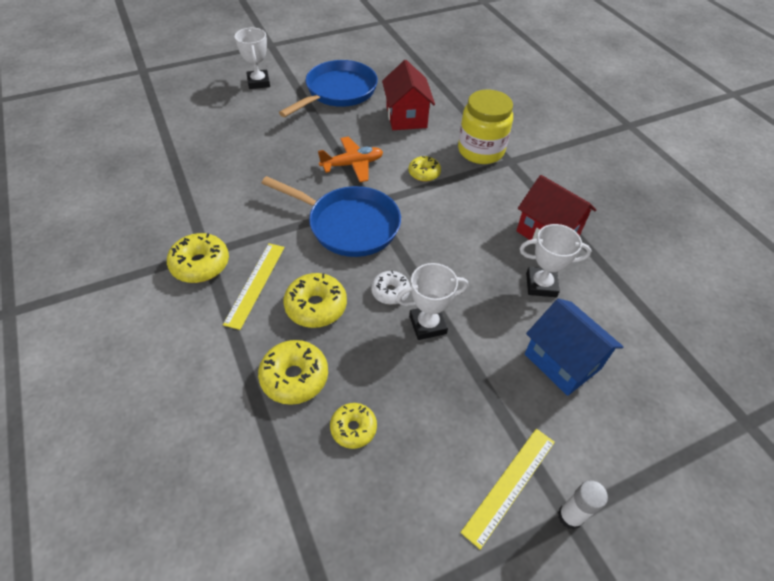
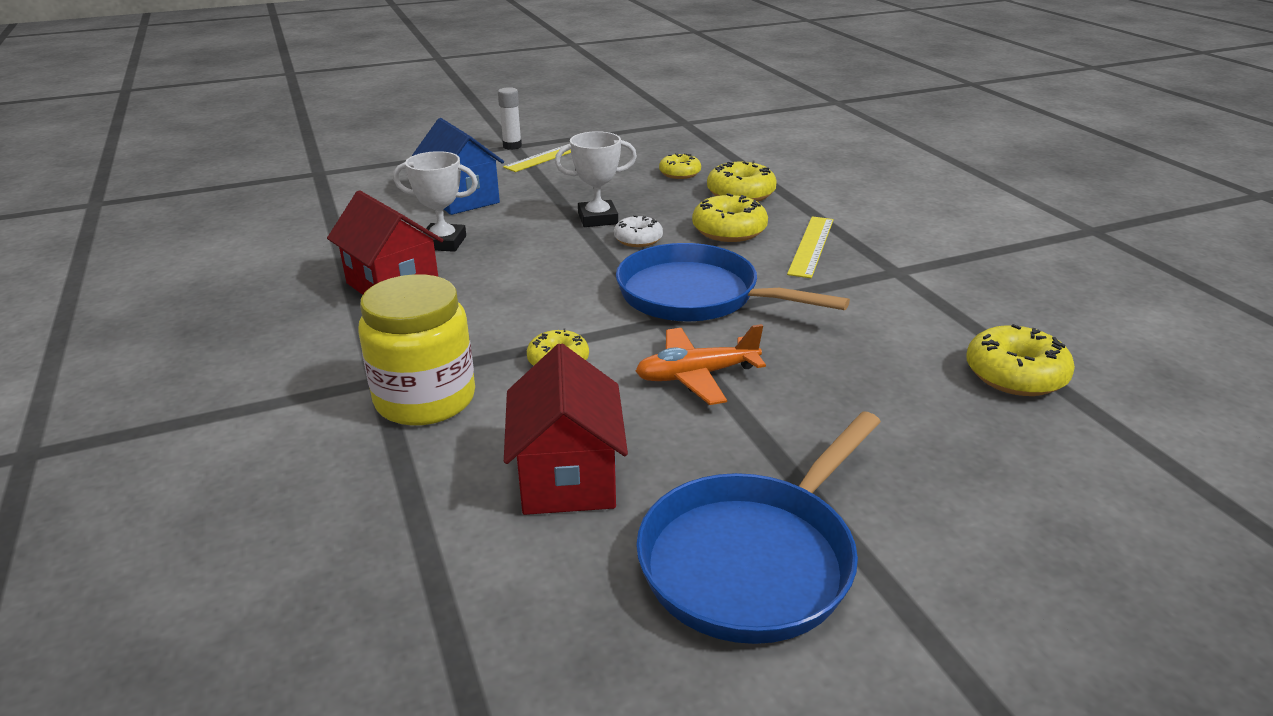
camera: 175 degrees left, 20 degrees down
(200, 264) = (895, 261): yellow donut -> yellow donut (1015, 375)
(258, 82) = (1012, 599): white trophy -> none

